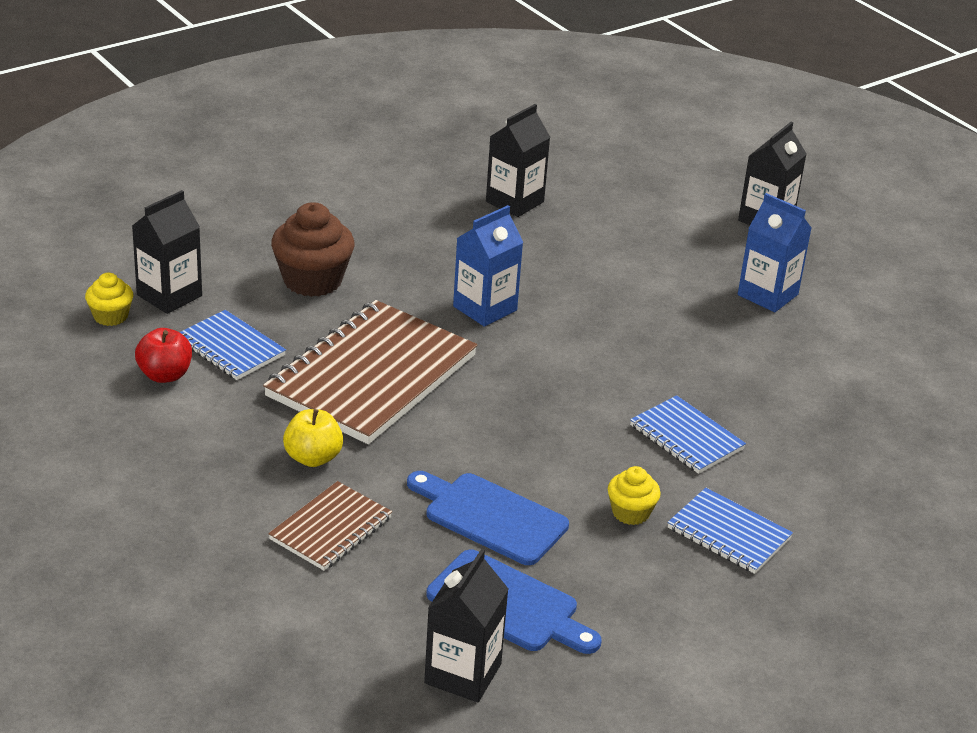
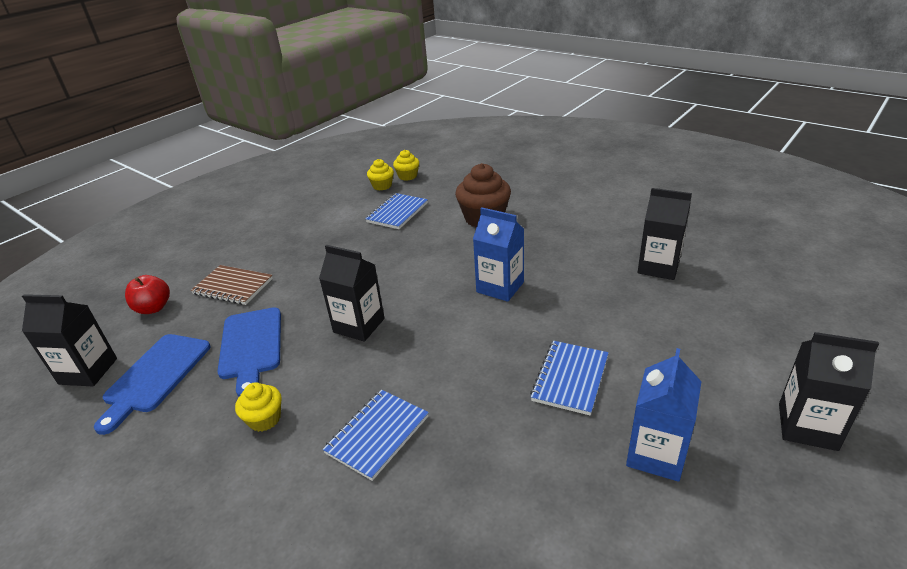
camera: 80 degrees right, 0 degrees up
(122, 347) = (382, 186): none -> yellow cupcake
(165, 375) = (362, 202): red apple -> red apple (153, 308)
(169, 295) = (437, 184): black carton -> black carton (359, 325)
(313, 458) = (300, 264): yellow apple -> none
(371, 376) = (392, 262): brown notebook -> none
(490, 517) = (251, 346): blue cutting board -> blue cutting board turned 150 degrees clockwise
(728, 534) = (242, 492): blue notebook -> blue notebook (570, 378)

